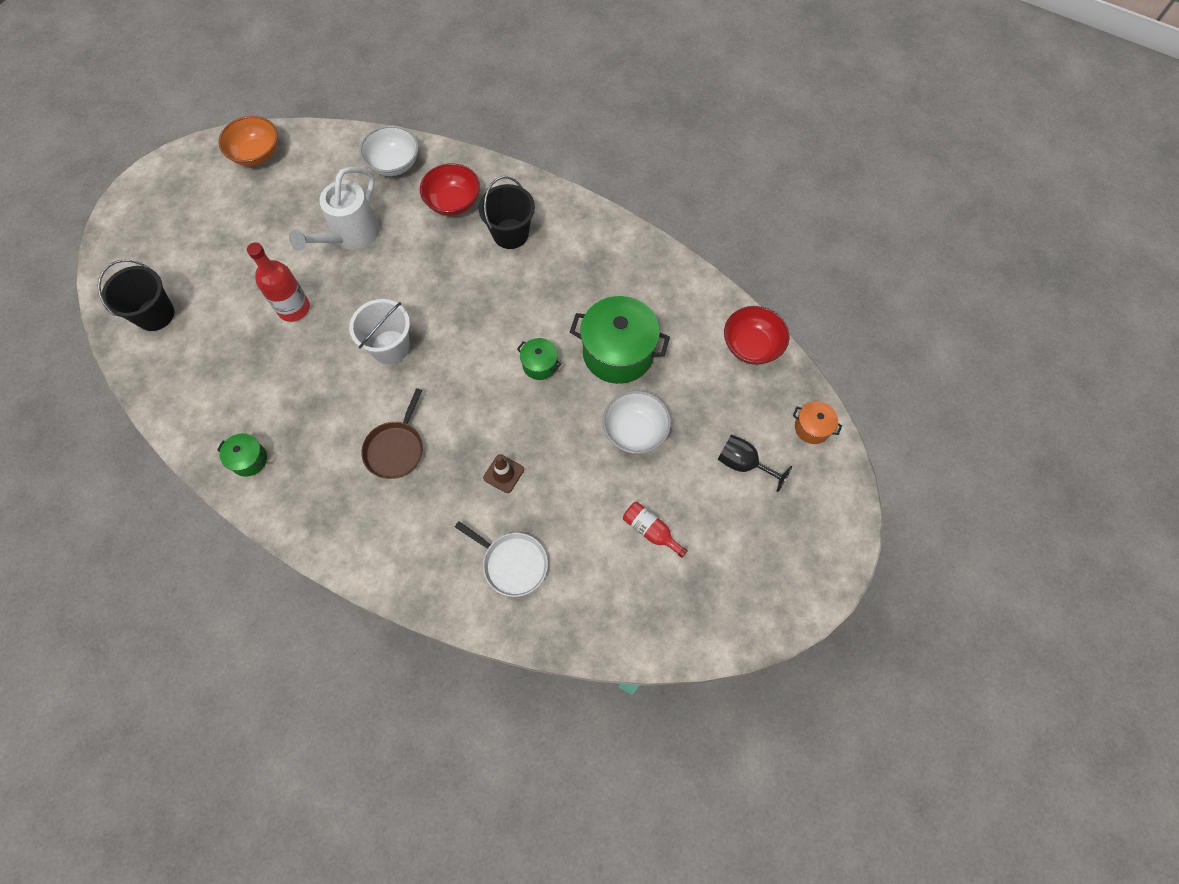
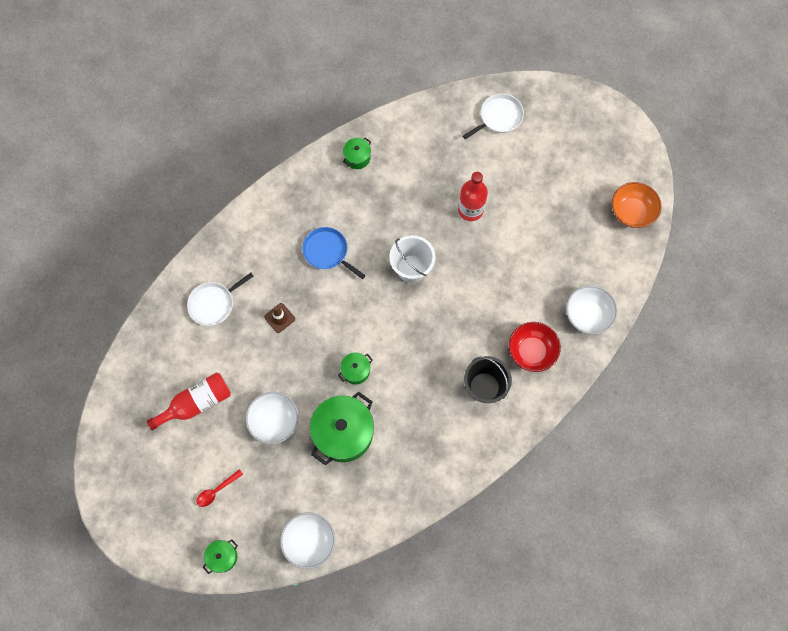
camera: 110 degrees right, 5 degrees up
(155, 314) = (499, 117): black bucket -> white pan
(350, 236) = (524, 264): white watering can -> none
(396, 449) = (327, 252): brown pan -> blue pan
(650, 531) = (196, 403): red bottle -> red bottle, size x1.60
(743, 464) = (216, 490): black goblet -> red spoon
(751, 346) = (309, 541): red bowl -> white bowl
(812, 428) = (222, 557): orange pot -> green pot

